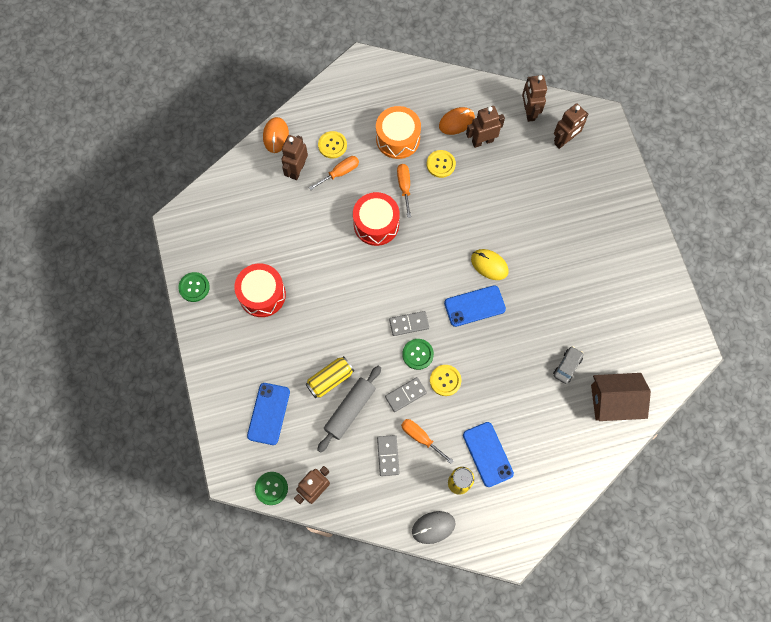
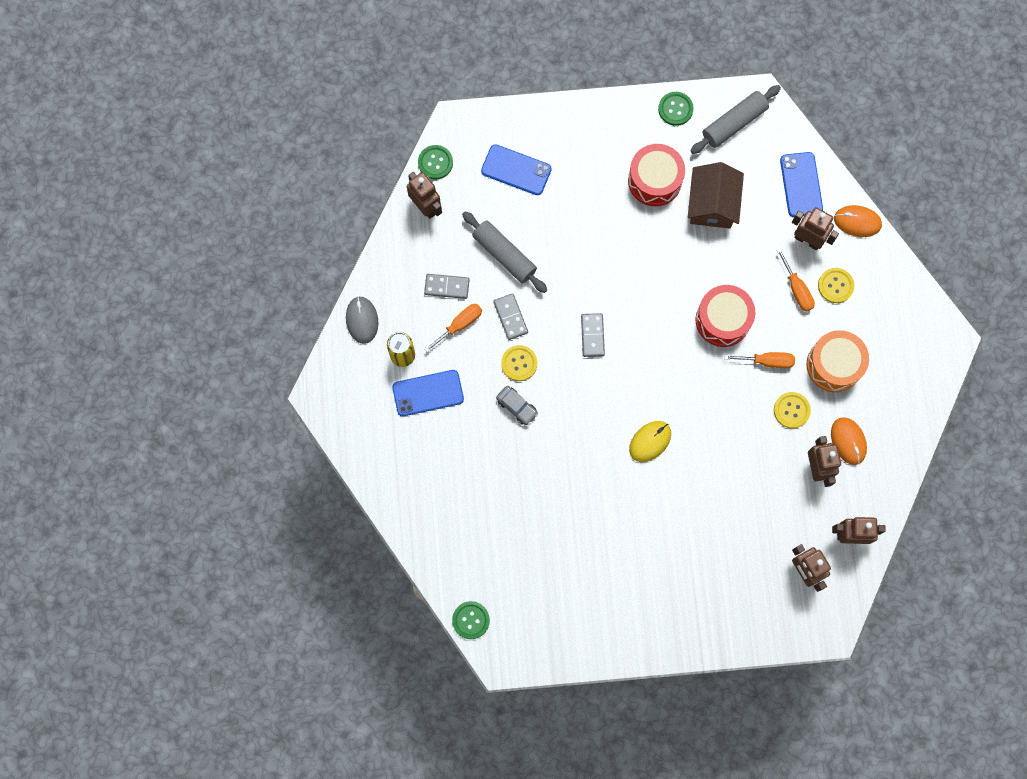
camera: 100 degrees right, 5 degrees up
(201, 239) = (734, 123): none -> grey rolling pin
(330, 379) = (542, 239): yellow can -> none
(417, 354) = (555, 339): green button -> green button (471, 620)
(474, 306) = (602, 414): blue phone -> blue phone (801, 185)
(567, 366) = (511, 504): grey car -> grey car (517, 407)
(614, 401) = (461, 548): brown house -> brown house (712, 204)

